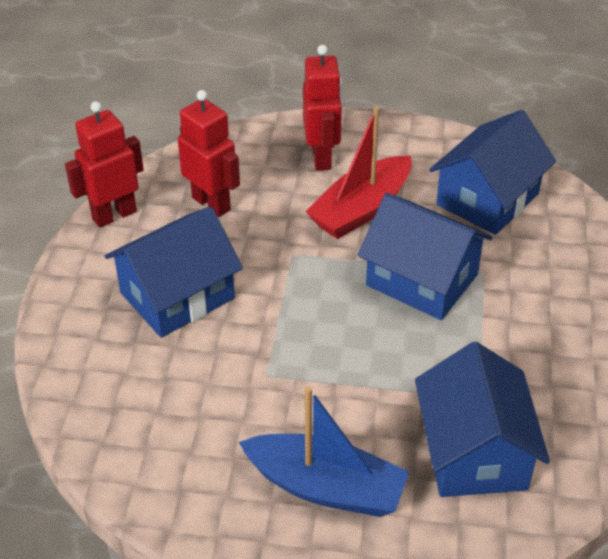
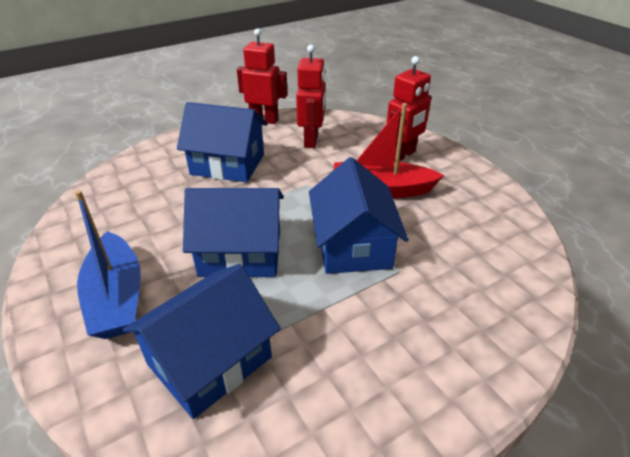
camera: 50 degrees right, 5 degrees down
(487, 199) = (472, 236): blue house -> blue house (241, 253)

